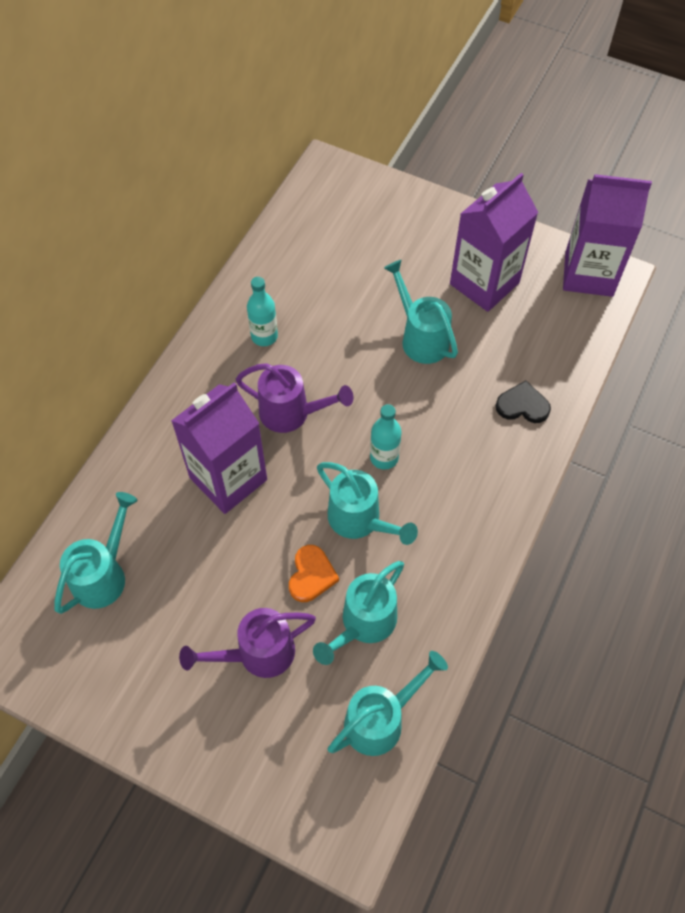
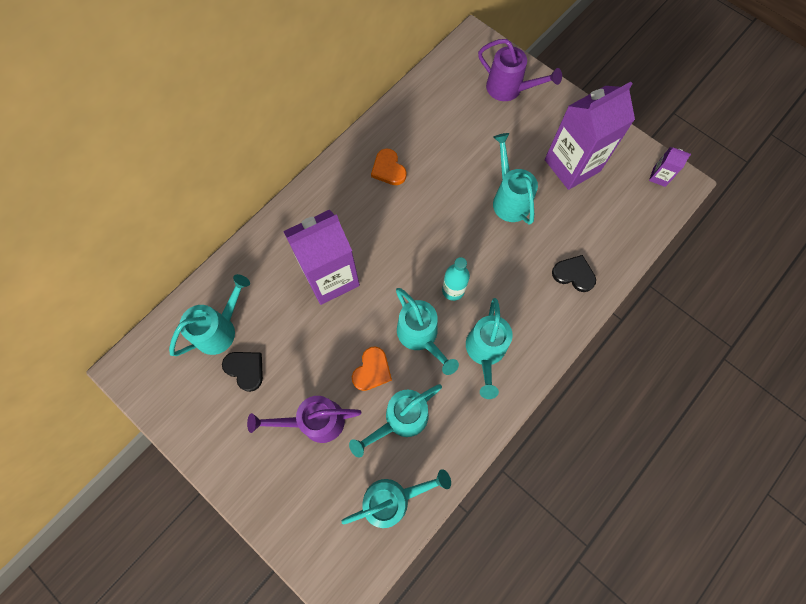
camera: 15 degrees right, 10 degrees up
(150, 614) = (245, 369): none -> black heart
(264, 336) = (388, 169): turquoise bottle -> orange heart
(291, 413) = (392, 237): purple watering can -> purple watering can (509, 89)
(443, 519) = (485, 352): none -> turquoise watering can
(588, 274) = (659, 177): purple carton -> purple carton, size x0.42

